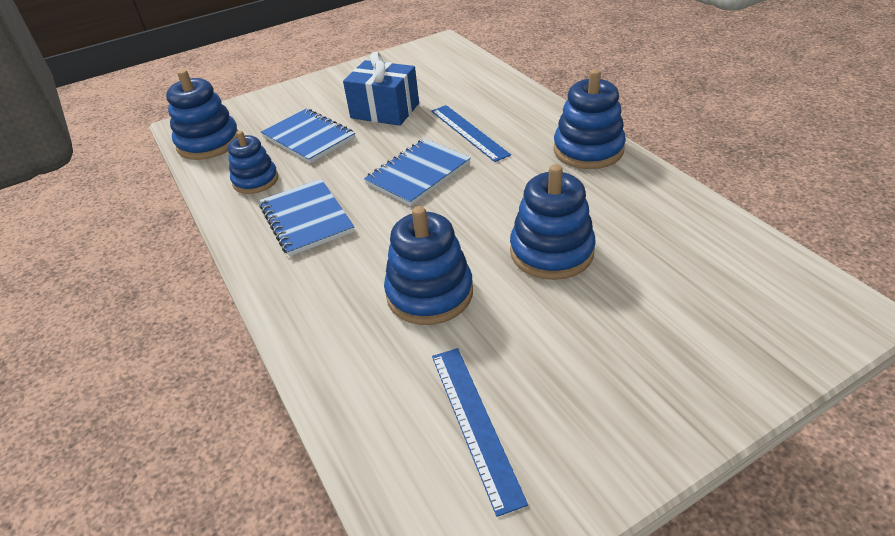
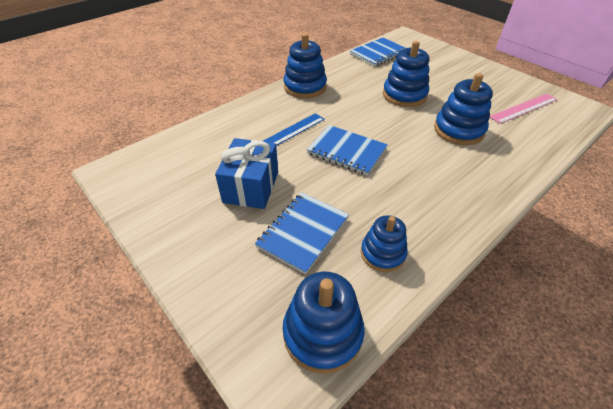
camera: 105 degrees left, 5 degrees up
(306, 219) = (421, 200): blue notebook -> blue notebook (378, 53)
(475, 423) = (524, 108): blue ruler -> pink ruler

